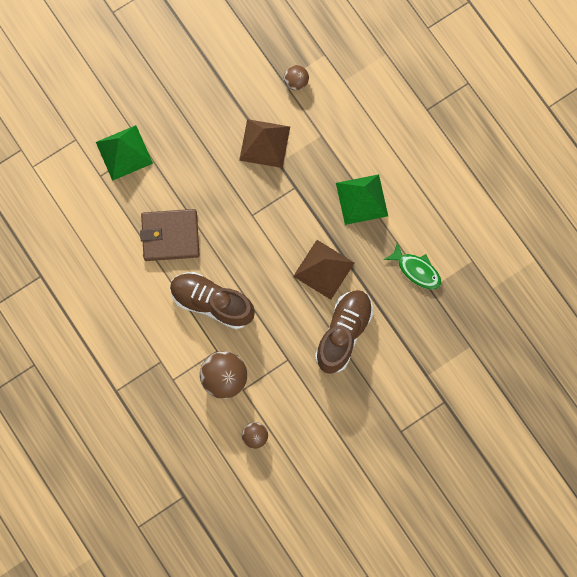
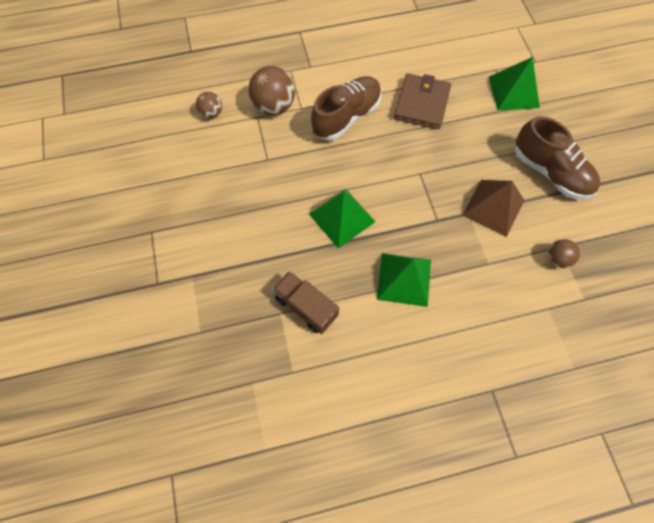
camera: 110 degrees right, 10 degrees down
(323, 269) = (342, 217): brown pyramid -> green pyramid
(343, 333) = (270, 214): brown shoe -> brown shoe (550, 172)
(416, 270) = (306, 307): green fish -> brown truck

